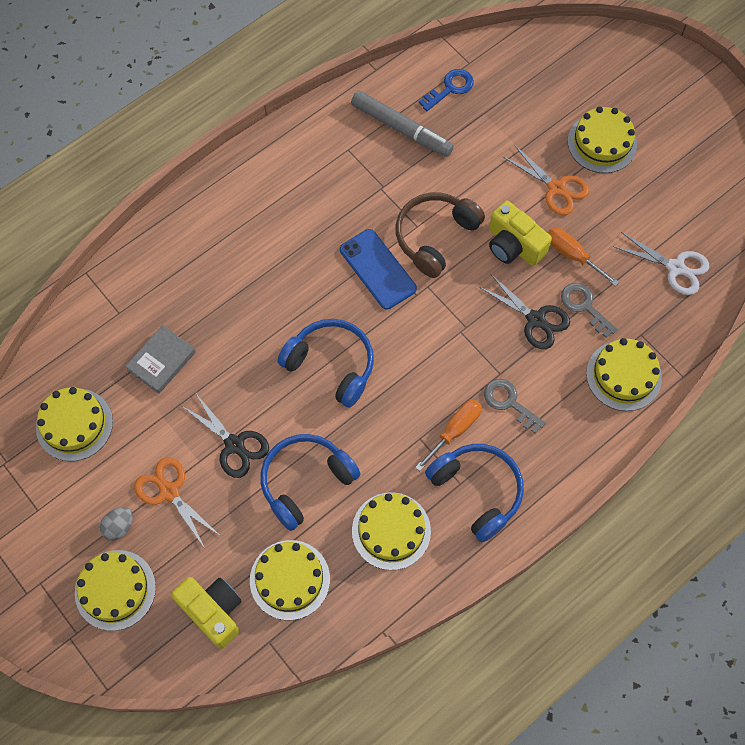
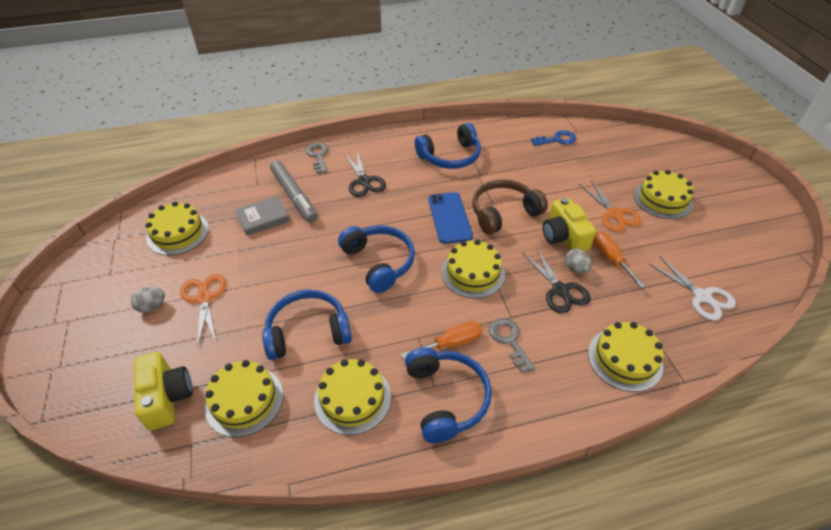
camera: 25 degrees right, 20 degrees down
(115, 590) = (112, 348): yellow cake -> yellow cake (473, 273)
(234, 445) = (273, 286): black scissors -> black scissors (364, 181)
(332, 170) = (450, 156): none -> blue headphones
(401, 129) = (511, 150): grey marker -> grey marker (294, 196)
(541, 284) = (576, 268): none -> grey egg
(584, 306) = (607, 295): grey key -> grey key (318, 156)

